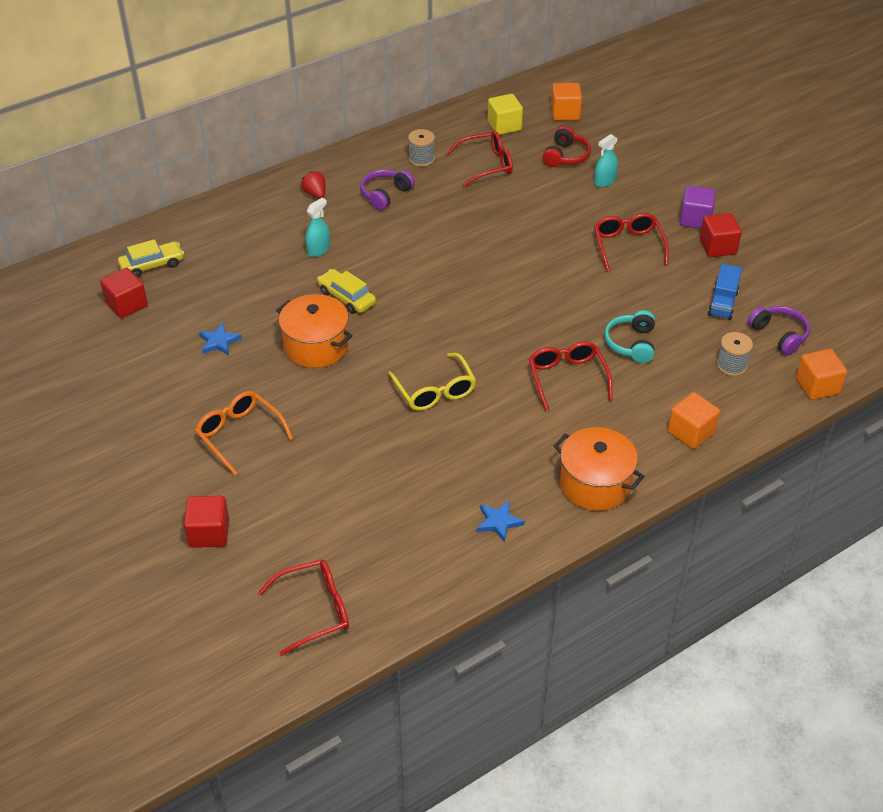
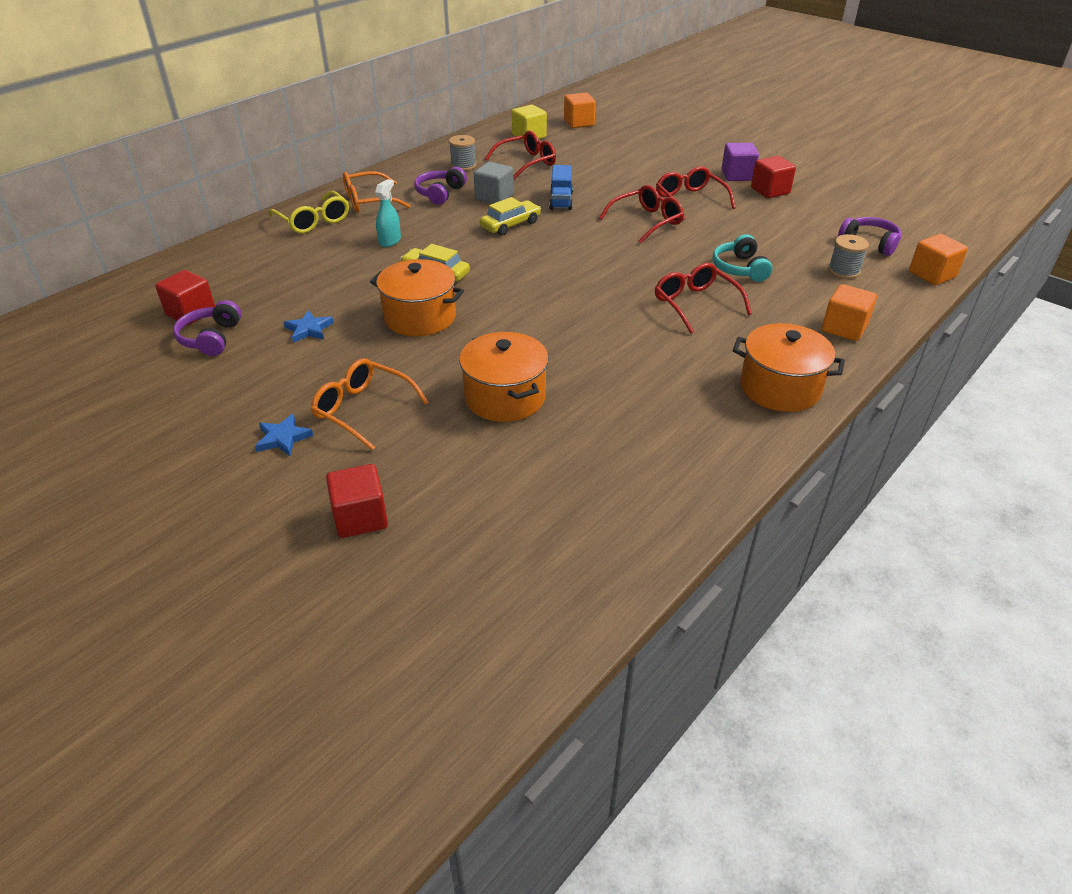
camera: 15 degrees left, 5 degrees down
(137, 336) = (211, 338): none -> purple headphones
(152, 265) = (211, 276): yellow car -> yellow car (510, 225)
(314, 610) = (529, 578): red glasses -> red glasses (646, 222)
(315, 194) = (369, 201): red strawberry -> orange glasses
(357, 445) = (505, 397): none -> orange pot
(434, 390) = (565, 335): yellow glasses -> yellow glasses (313, 221)
(435, 209) = (494, 197): none -> grey cube
(498, 522) = (700, 441): blue star -> blue star (283, 438)
(566, 156) = (596, 149): red headphones -> none
(604, 181) = (641, 161): turquoise spray bottle -> none
(722, 303) = (802, 228): blue truck -> blue truck (561, 200)

